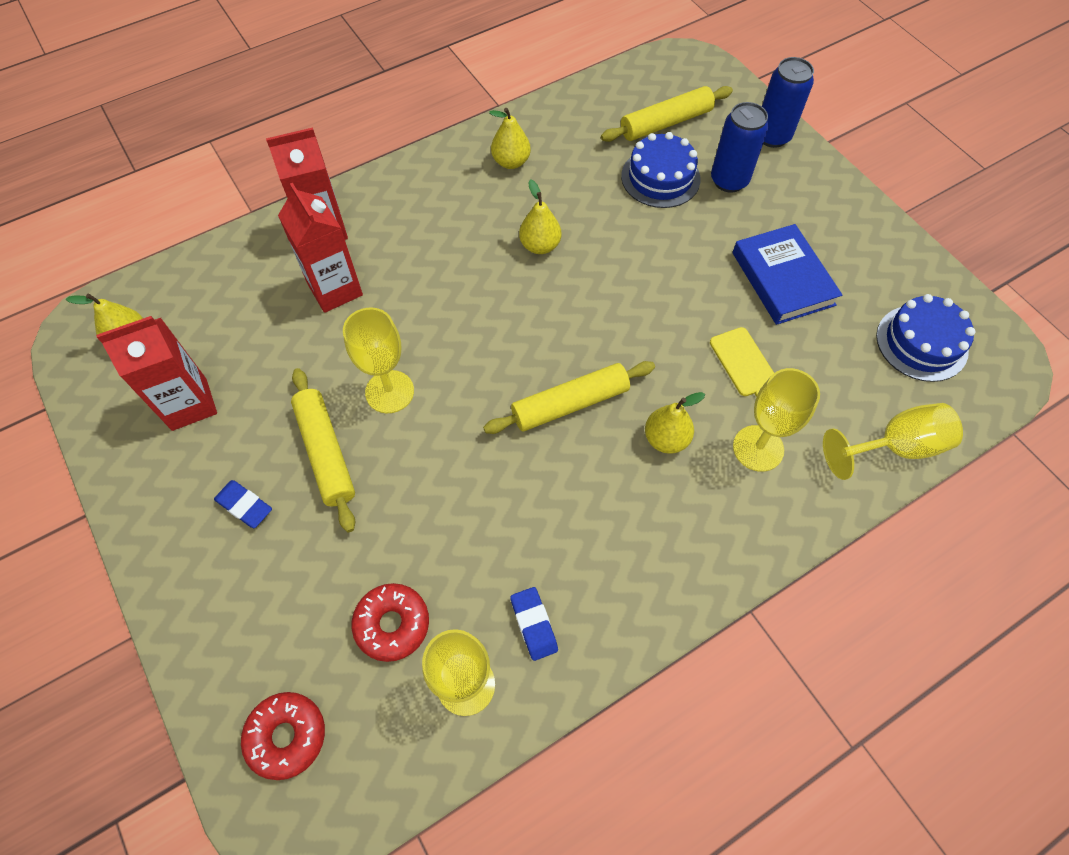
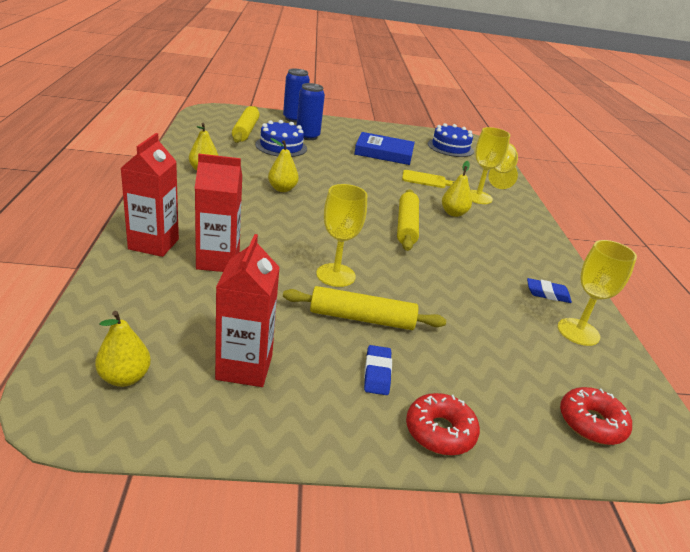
camera: 65 degrees left, 30 degrees down
(244, 506) = (377, 373): blue eraser -> blue eraser turned 60 degrees counterclockwise
(392, 624) = (522, 343): red donut -> red donut (440, 431)

